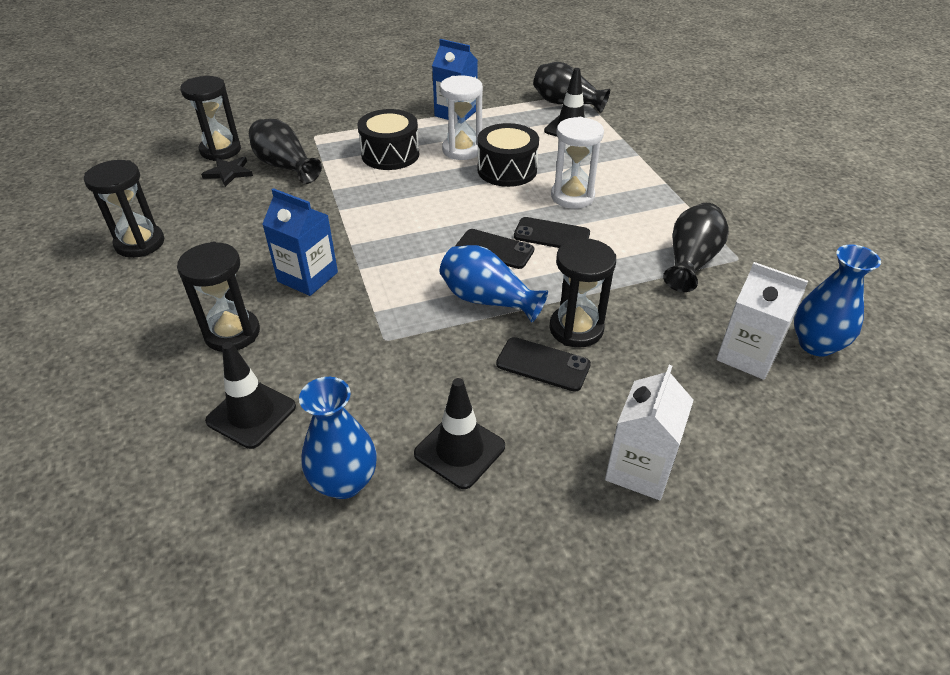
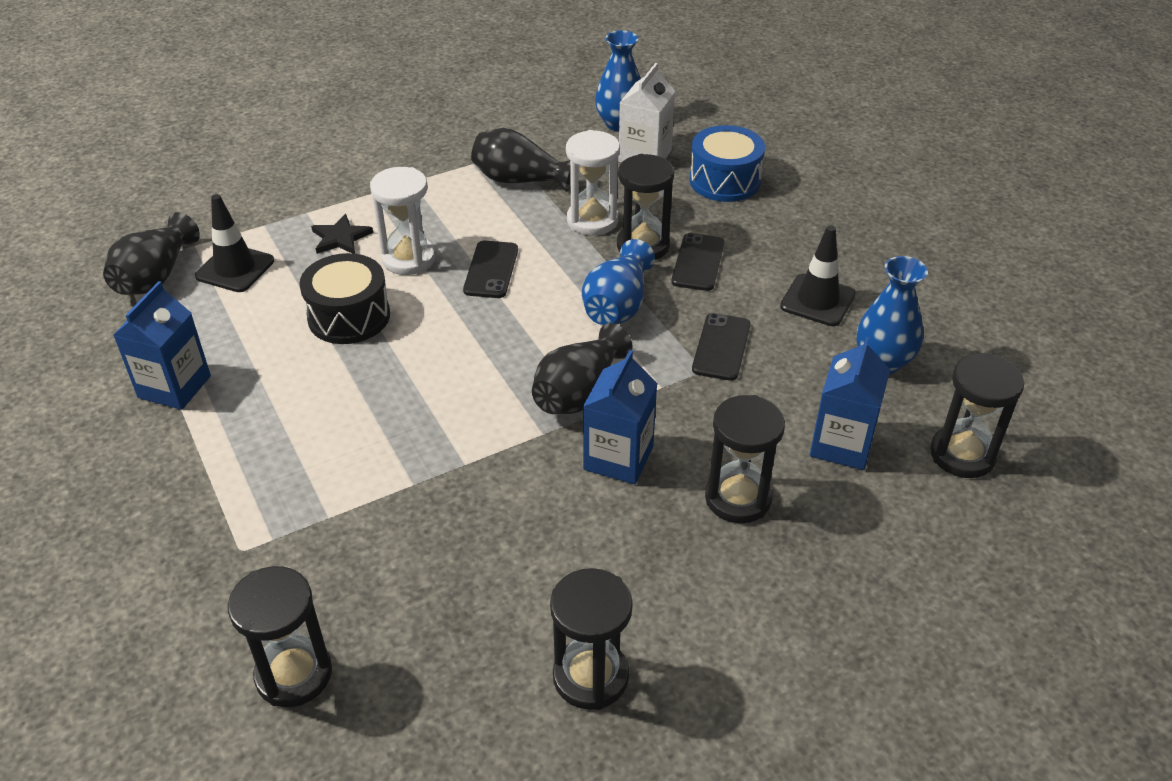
camera: 100 degrees left, 0 degrees up
(187, 508) = (962, 455): none -> black hourglass
(229, 173) = (372, 633): black star -> black star (340, 238)
(251, 414) = (841, 444): black traffic cone -> blue carton
(285, 166) = (347, 560): black vase -> black vase (579, 392)
(390, 154) = (307, 439): black drum -> none
(462, 150) = (294, 365): white hourglass -> white hourglass (592, 220)
(494, 249) = (527, 310): black phone -> black phone (721, 347)
(639, 469) = (790, 209): white carton -> none
(700, 417) = (724, 181): none -> blue drum

